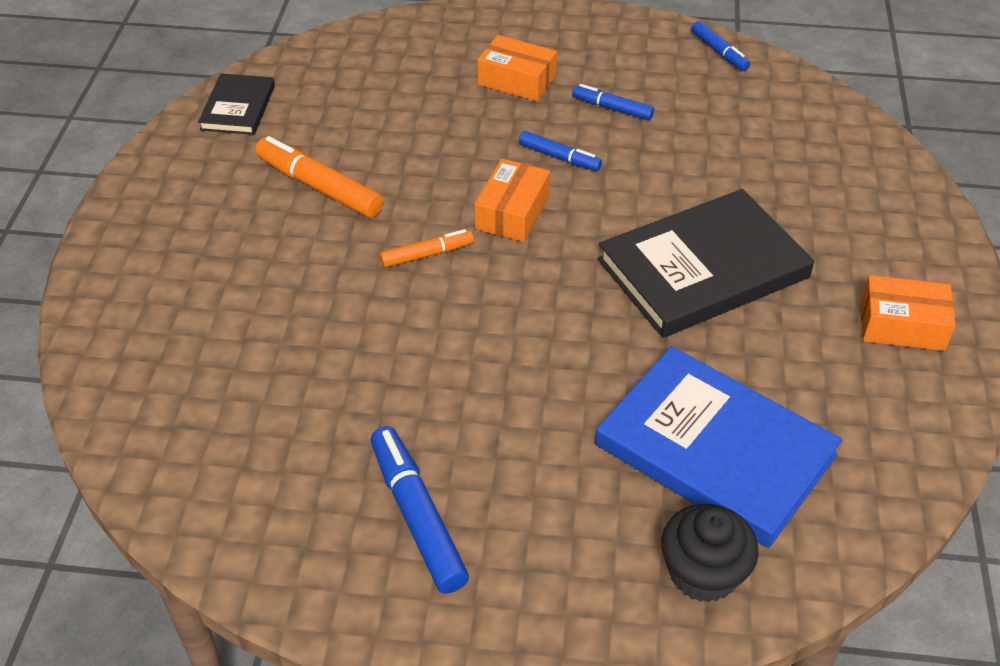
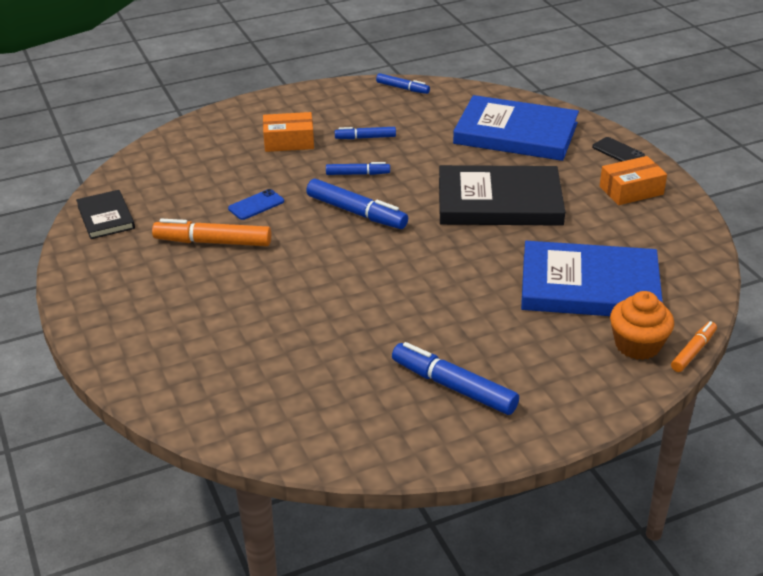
camera: 30 degrees left, 10 degrees down
(407, 155) = (256, 205): none -> blue phone
(427, 254) = (324, 253): orange marker -> orange marker (693, 351)
(512, 212) = (356, 212): orange box -> blue marker
(703, 269) = (499, 202): black book -> black book turned 60 degrees clockwise
(703, 573) = (637, 345): black cupcake -> orange cupcake
(812, 173) = (515, 133): none -> blue book
(935, 256) = (618, 151): none -> black phone

